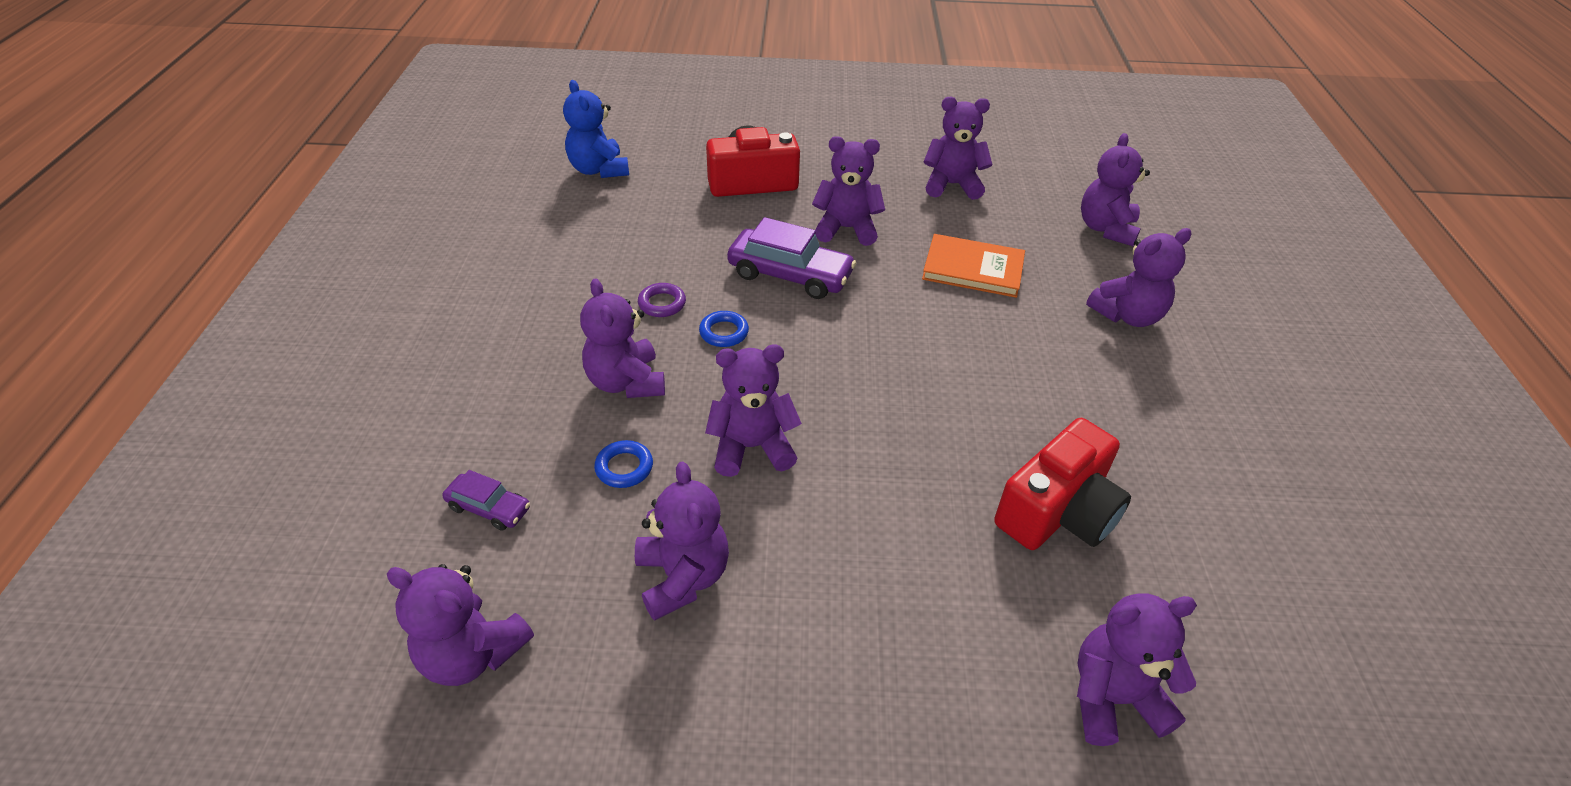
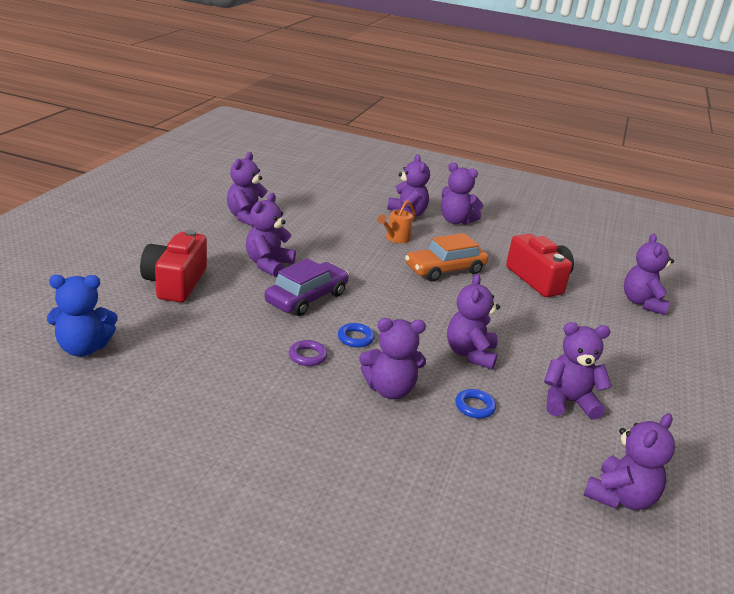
camera: 75 degrees left, 15 degrees down
(489, 508) = (498, 474): purple car -> none
(973, 269) = (340, 239): orange book -> none
(981, 386) = (445, 270): none -> orange car
(1032, 318) = (395, 238): none -> orange watering can
(1106, 229) = (328, 194): purple teddy bear -> purple teddy bear (456, 221)

